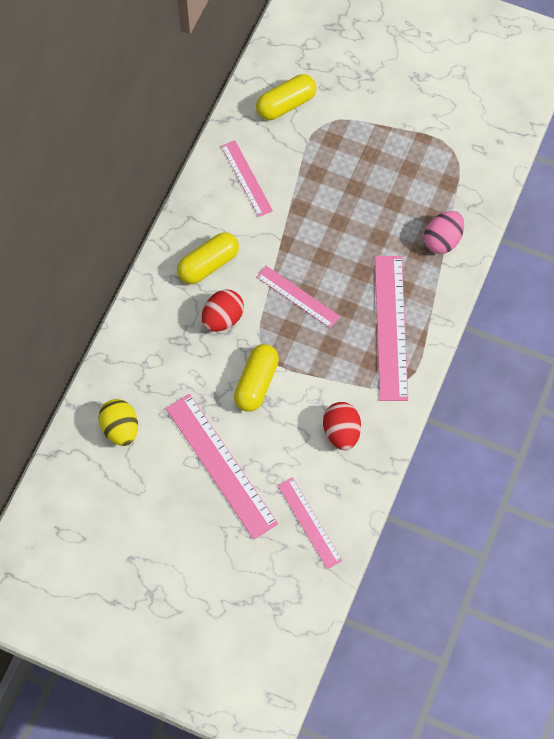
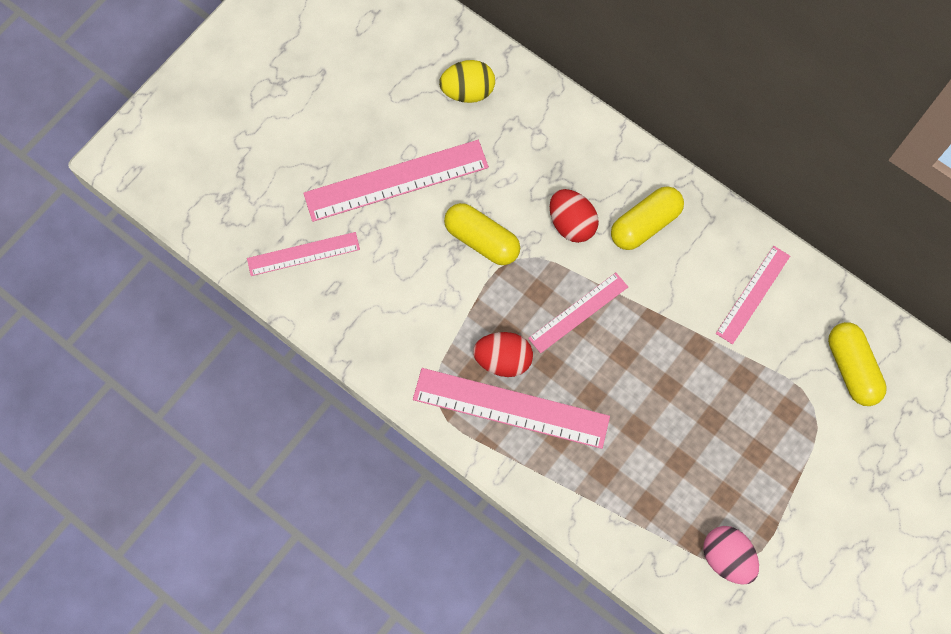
camera: 105 degrees right, 5 degrees up
(208, 264) = (645, 224): yellow capsule -> yellow capsule turned 75 degrees clockwise
(246, 178) = (753, 294): pink ruler -> pink ruler turned 45 degrees counterclockwise
(341, 432) = (396, 315): red egg -> red egg (503, 360)
(442, 240) = (612, 506): pink egg -> pink egg (726, 557)

